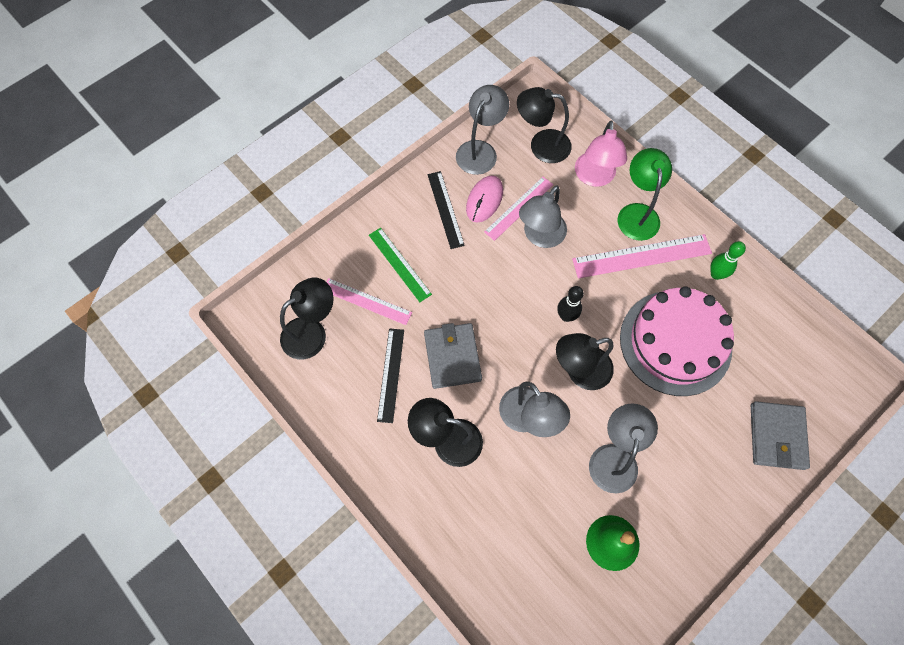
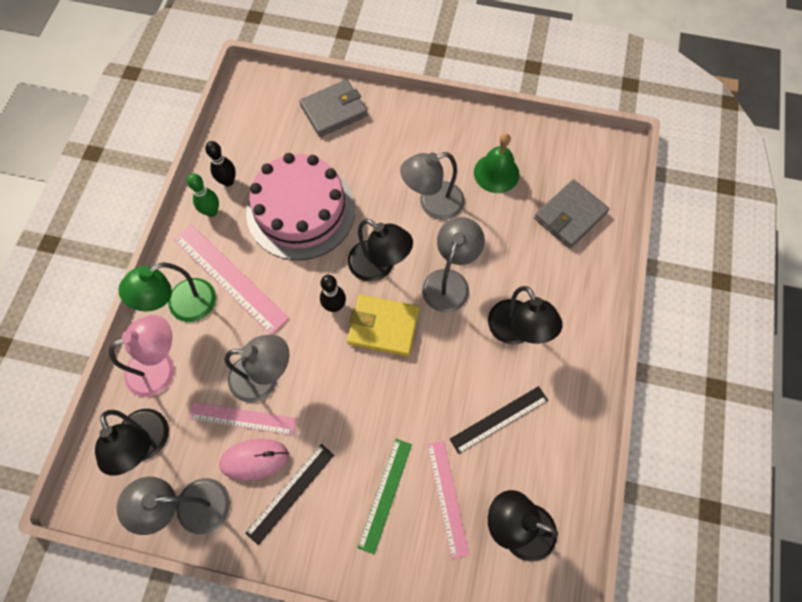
camera: 125 degrees left, 0 degrees up
(452, 357) = (442, 377): grey wallet -> grey wallet (570, 216)
(524, 340) = (383, 326): none -> yellow wallet
(741, 302) = (228, 181): none -> black bowling pin

